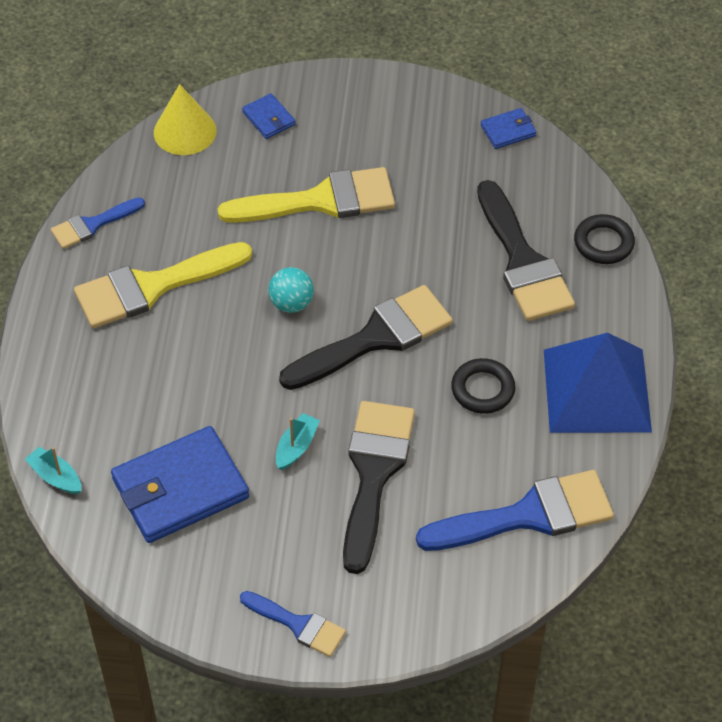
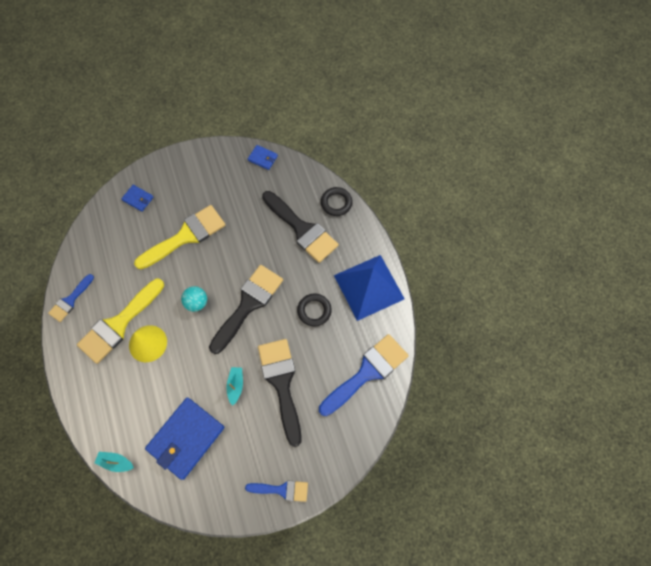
camera: 25 degrees left, 15 degrees up
(185, 131) = (96, 224): yellow cone -> yellow cone (148, 343)
(508, 131) = (263, 158): blue wallet -> blue wallet turned 75 degrees clockwise

